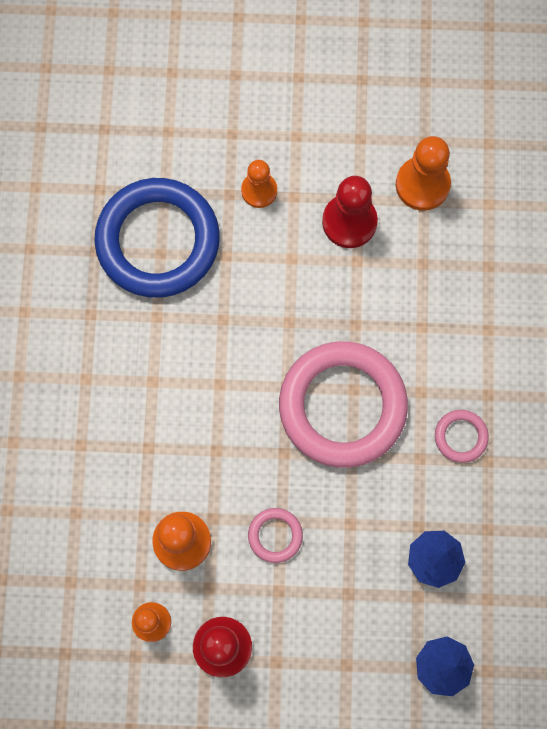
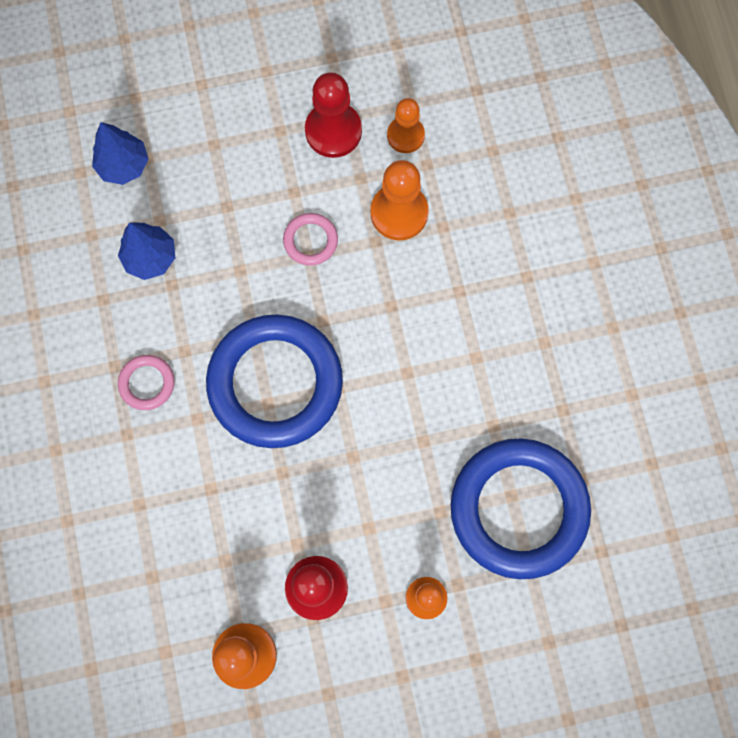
camera: 165 degrees right, 0 degrees up
(342, 406) = (275, 383): pink ring -> blue ring

